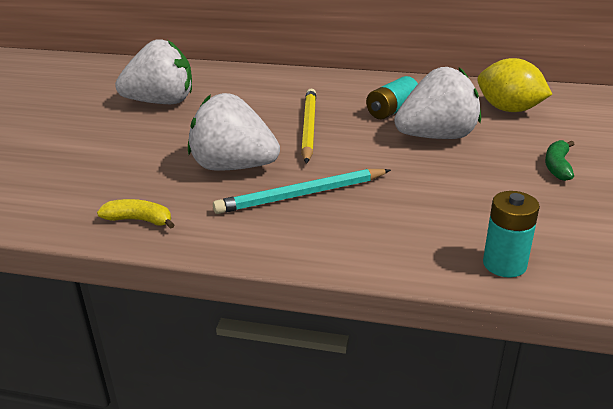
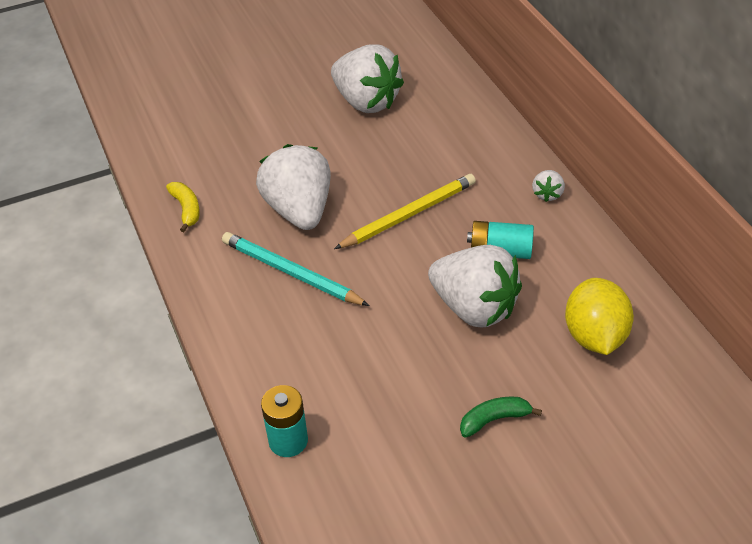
camera: 55 degrees right, 15 degrees up
(359, 80) = (547, 194): none -> white strawberry

